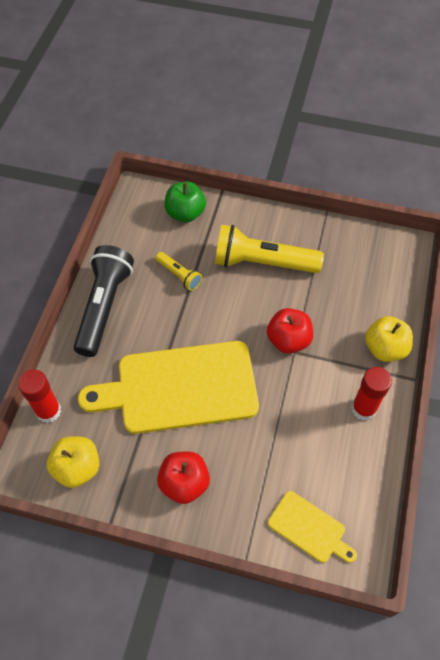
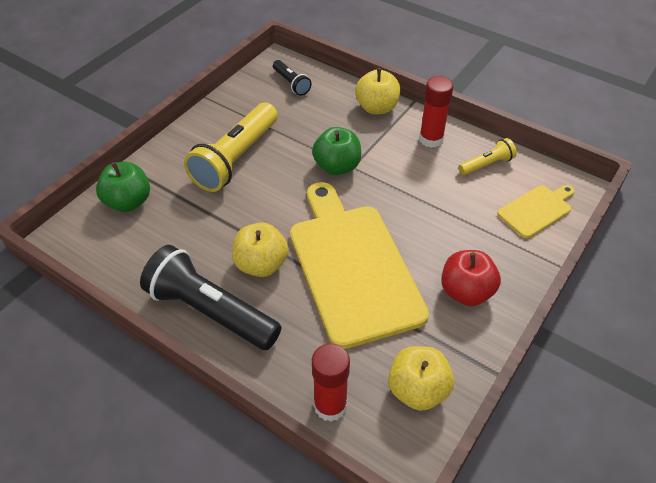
camera: 70 degrees left, 10 degrees down
(158, 322) = (261, 264): none -> yellow apple
(179, 275) = (209, 229): yellow flashlight -> yellow flashlight (486, 164)
(179, 387) = (353, 266): yellow cutting board -> yellow cutting board turned 150 degrees clockwise
(288, 340) = (337, 166): red apple -> green apple
(380, 267) = (291, 83): none -> black flashlight

